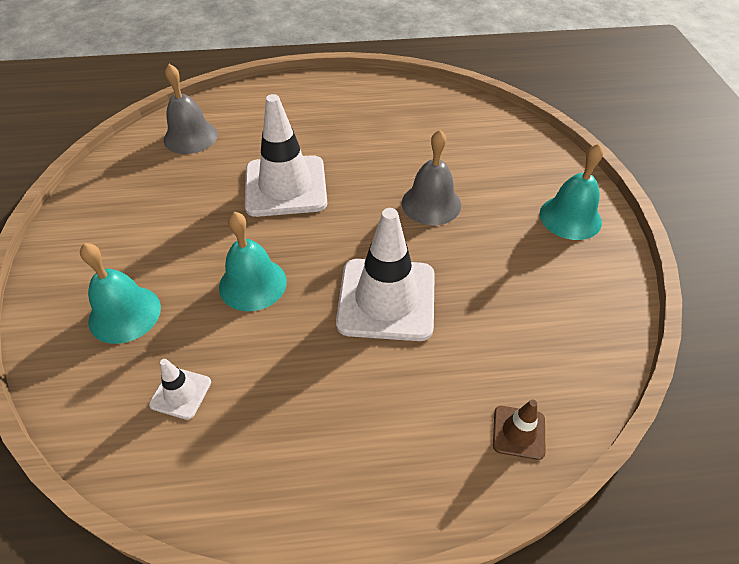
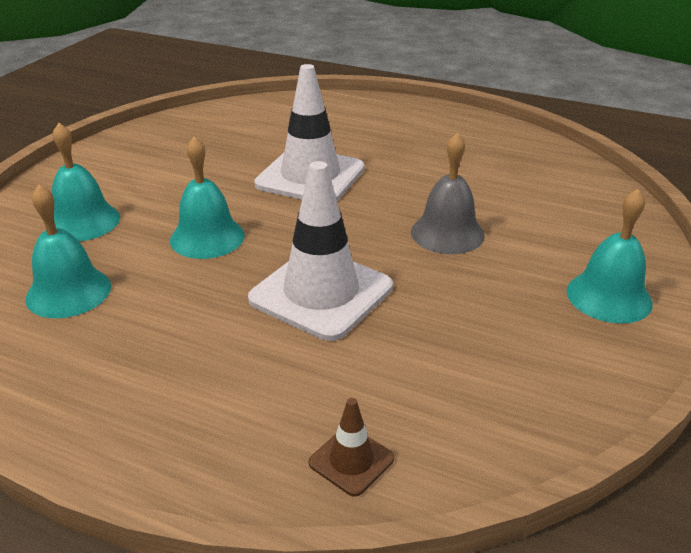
camera: 30 degrees right, 15 degrees down
(181, 393) = (68, 292): white traffic cone -> turquoise bell
(190, 137) = (260, 118): grey bell -> none

